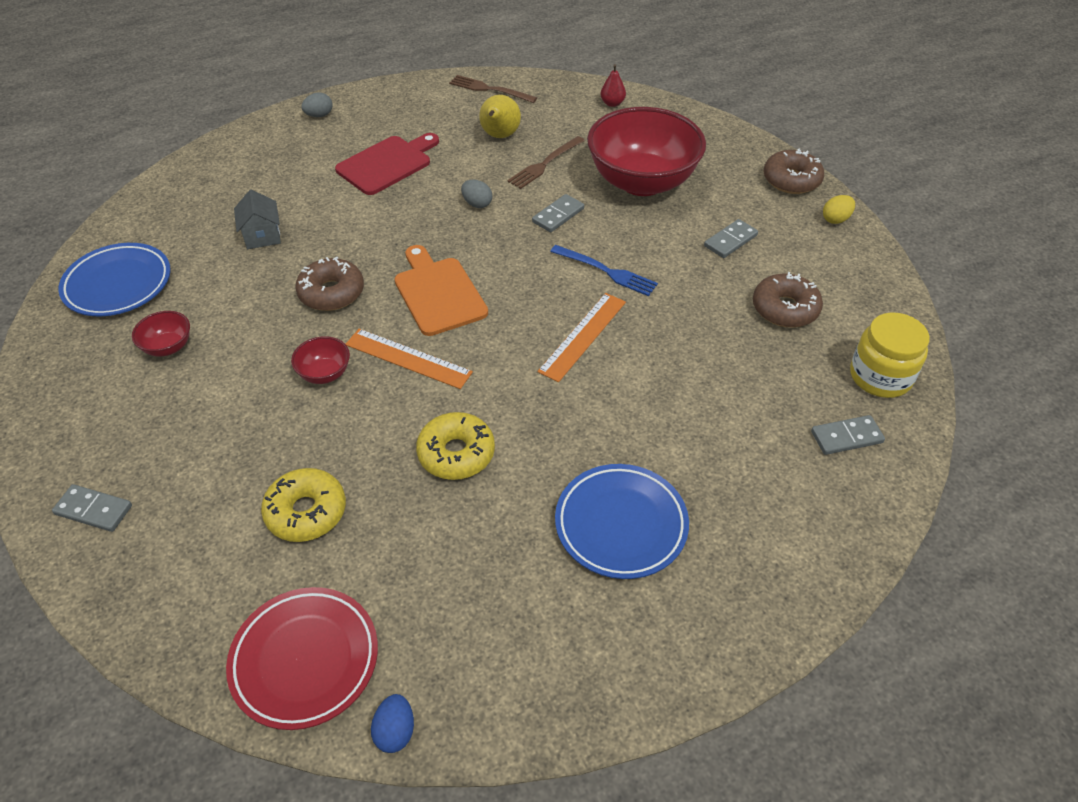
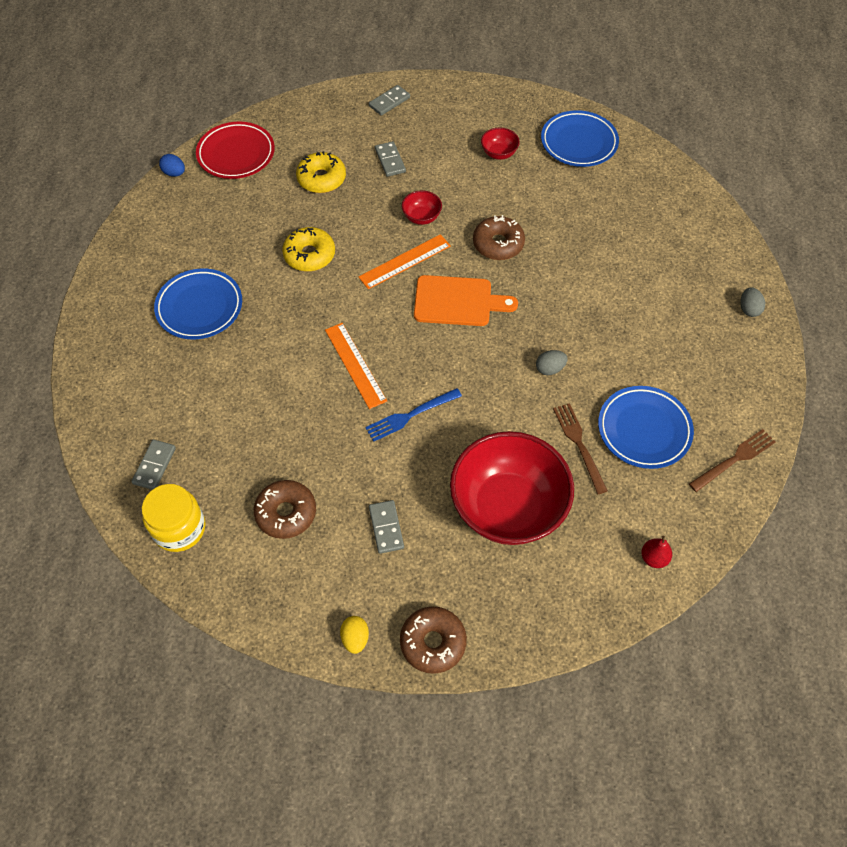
camera: 120 degrees right, 10 degrees up
(262, 236) = (588, 225): grey house -> none
(387, 164) = (643, 330): red cutting board -> none
(499, 136) = (644, 430): yellow pear -> blue plate
(558, 215) = (500, 418): grey domino -> grey domino (390, 160)

